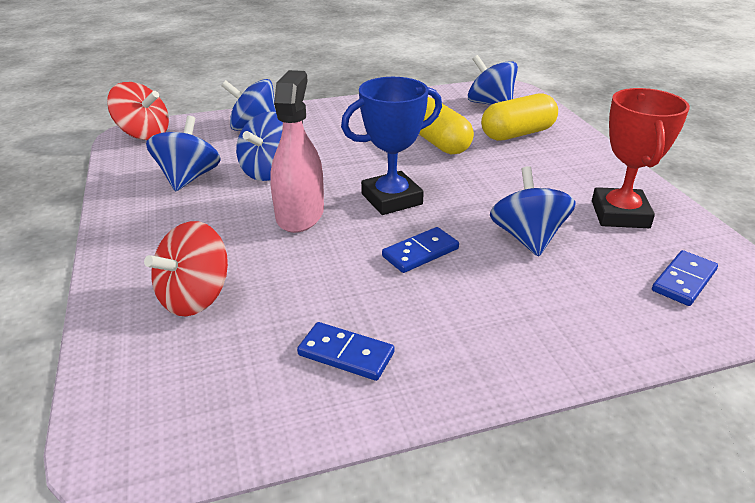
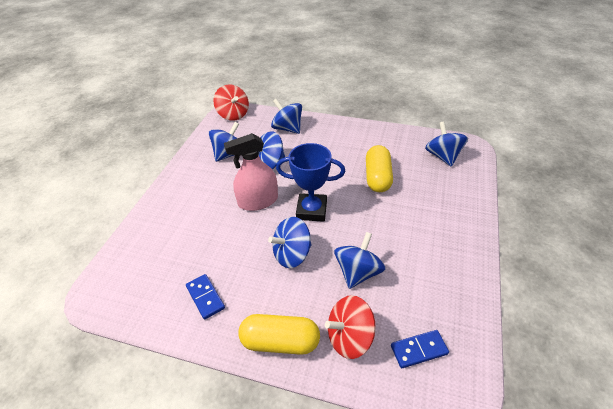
camera: 35 degrees right, 10 degrees up
(195, 297) = (175, 232): red spinning top -> red spinning top (350, 337)
(300, 214) = (258, 201): pink spray bottle -> pink spray bottle turned 150 degrees counterclockwise
(420, 253) = (292, 254): blue domino -> blue spinning top
(517, 134) = (435, 189): yellow capsule -> yellow capsule (280, 342)
(620, 214) = (433, 282): red trophy -> none

